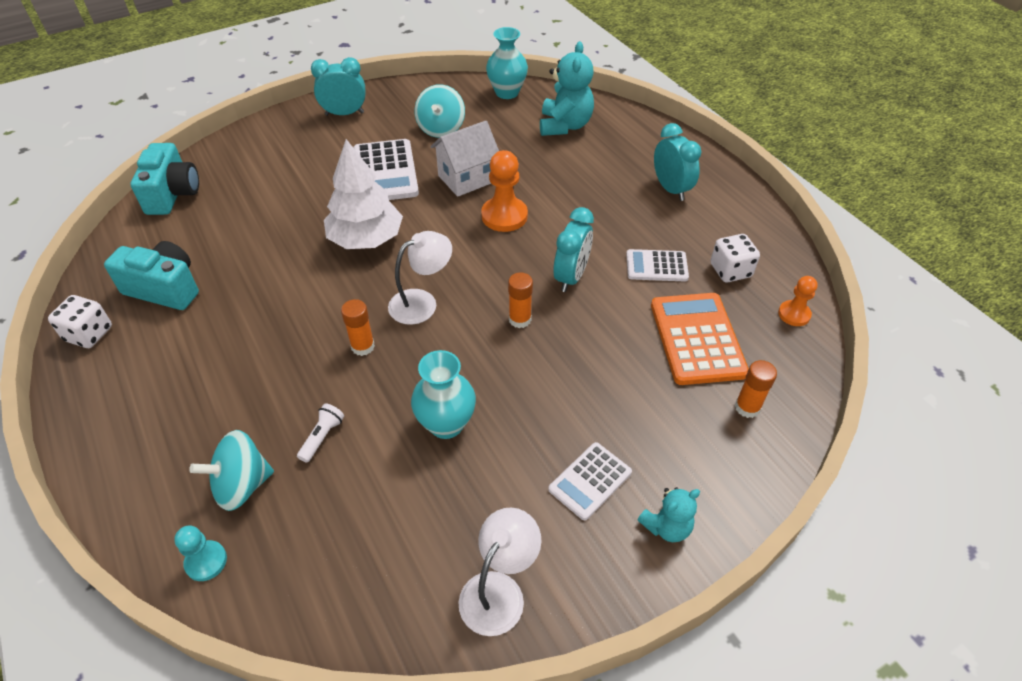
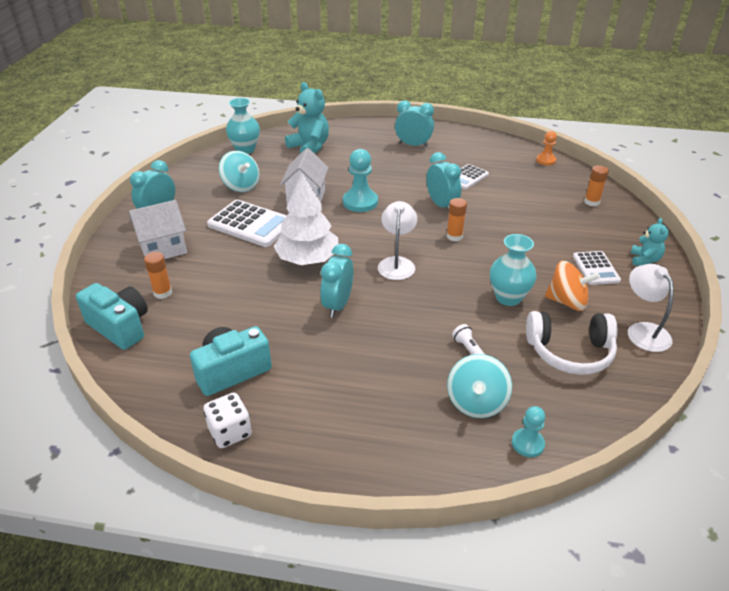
camera: 50 degrees left, 10 degrees down
(296, 149) = (163, 249): none -> white house
(312, 300) = (338, 305): none -> turquoise clock
(363, 346) = (408, 302): orange glue stick -> orange glue stick (163, 293)
(391, 530) = (570, 352): none -> white headphones
(489, 483) = (567, 302): none -> orange spinning top
(504, 216) = (360, 202): orange pawn -> turquoise pawn
(697, 339) = (532, 192): orange calculator -> none
(730, 271) = (496, 160): white dice -> none

